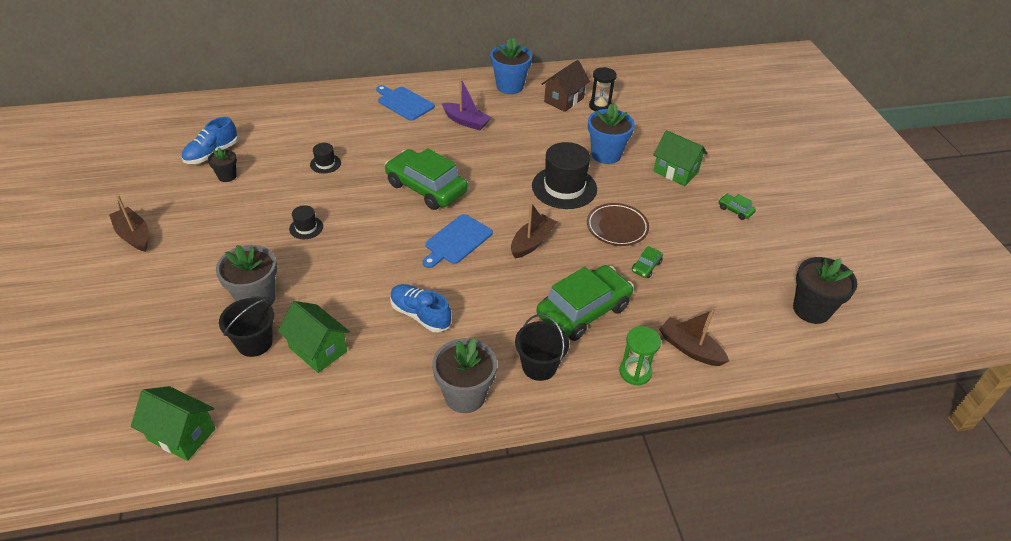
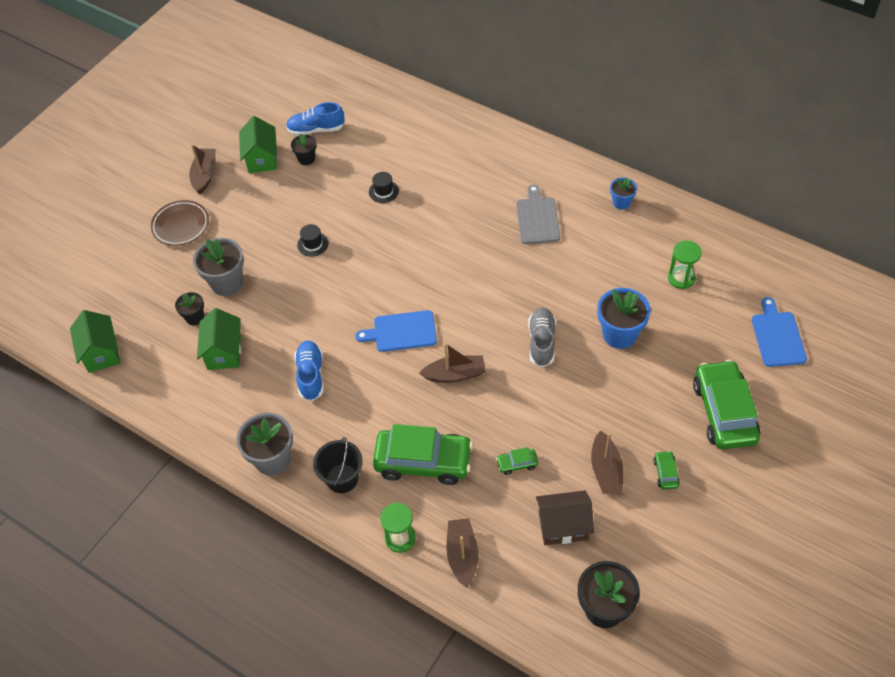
camera: 50 degrees right, 10 degrees up
(254, 343) = (194, 317): black bucket -> black flower pot
(404, 103) = (508, 165): blue cutting board -> blue cutting board (777, 336)
(426, 188) = (432, 266): green car -> green car (724, 412)
(466, 121) = (537, 218): purple boat -> grey cutting board
(510, 86) = (621, 202): blue flower pot -> blue flower pot, size x0.56
(564, 100) = (654, 250): brown house -> brown house (563, 526)
(564, 187) = (541, 342): black hat -> grey shoe
(600, 106) = (681, 278): black hourglass -> green hourglass
(617, 227) = (538, 411): brown plate -> brown plate (181, 225)
(675, 172) = (661, 396): green house -> green house (262, 158)
(702, 232) = (606, 470): none -> brown boat

